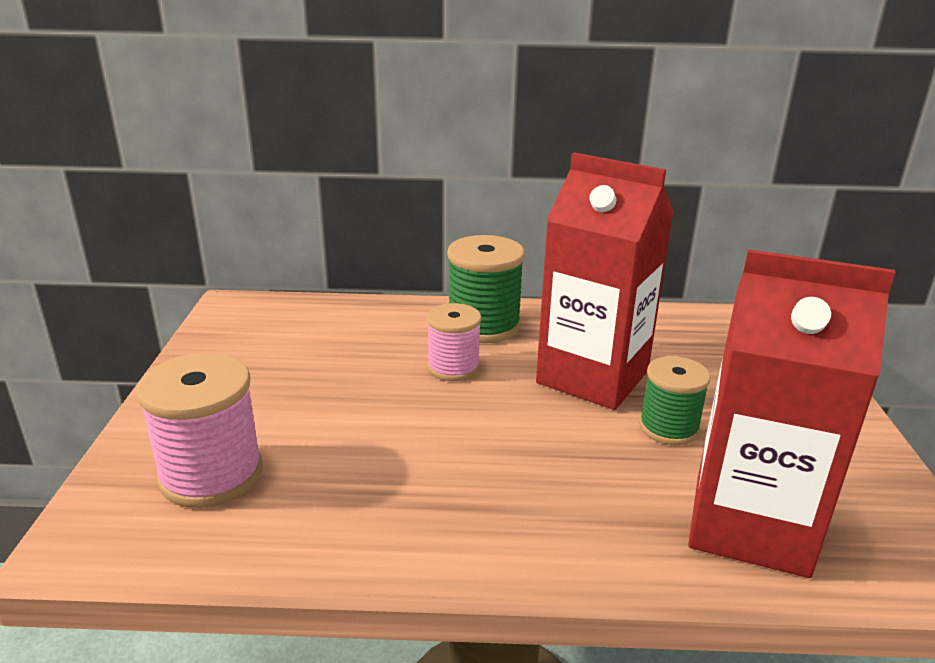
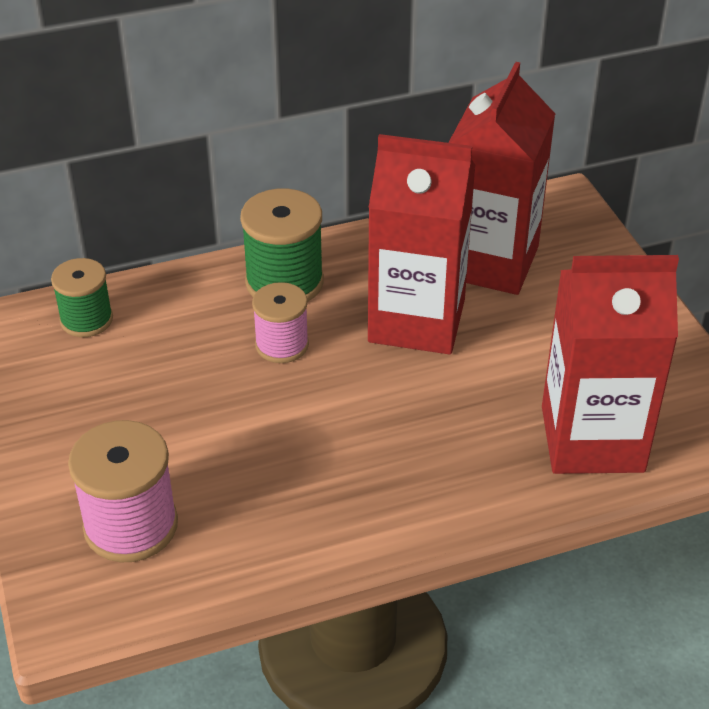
camera: 20 degrees left, 15 degrees up
(668, 428) = (502, 361): green spool -> green spool (86, 320)
(686, 349) = (490, 262): none -> red carton

